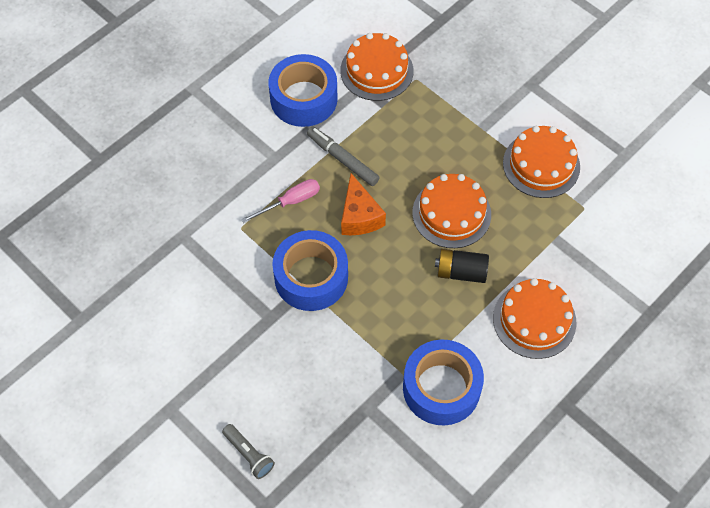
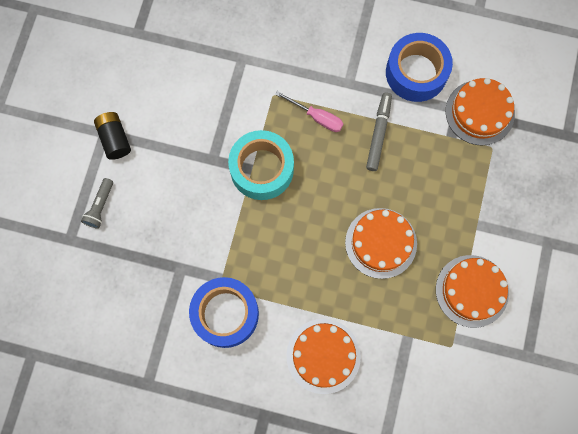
camera: 60 degrees right, 15 degrees up
(311, 277) = (262, 169): blue tape -> turquoise tape
(359, 216) = (335, 174): orange cheese -> none
(461, 272) = (332, 277): black battery -> black battery (114, 139)

